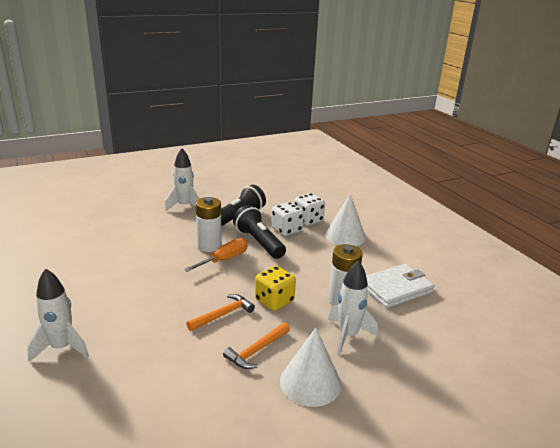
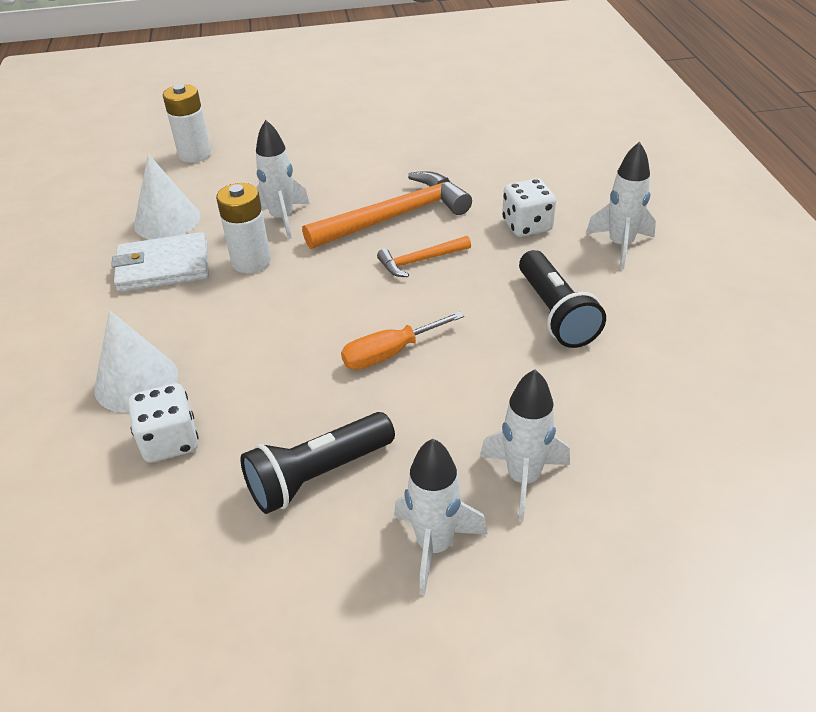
camera: 160 degrees left, 15 degrees up
(150, 224) = (523, 479): none -> white rocket
(209, 246) = (407, 391): white battery -> white battery (195, 154)
(256, 350) = (395, 217): orange hammer -> orange hammer, size x1.92
(259, 242) = (310, 387): black flashlight -> black flashlight (555, 313)
(274, 301) = (344, 271): yellow dice -> none
(286, 230) = (236, 415): white dice -> white dice (527, 226)
(310, 382) = (354, 185): white cone -> white cone (167, 220)

